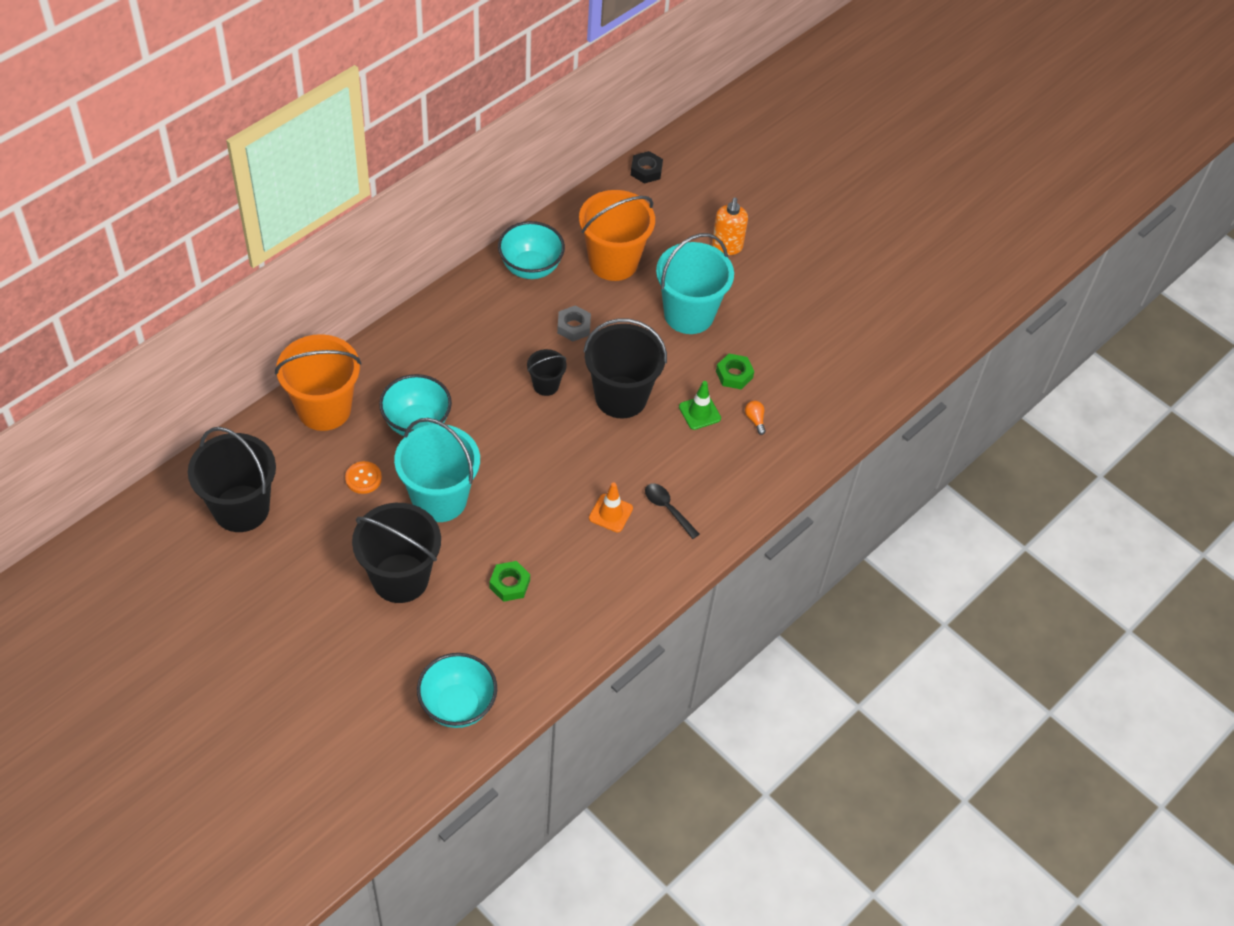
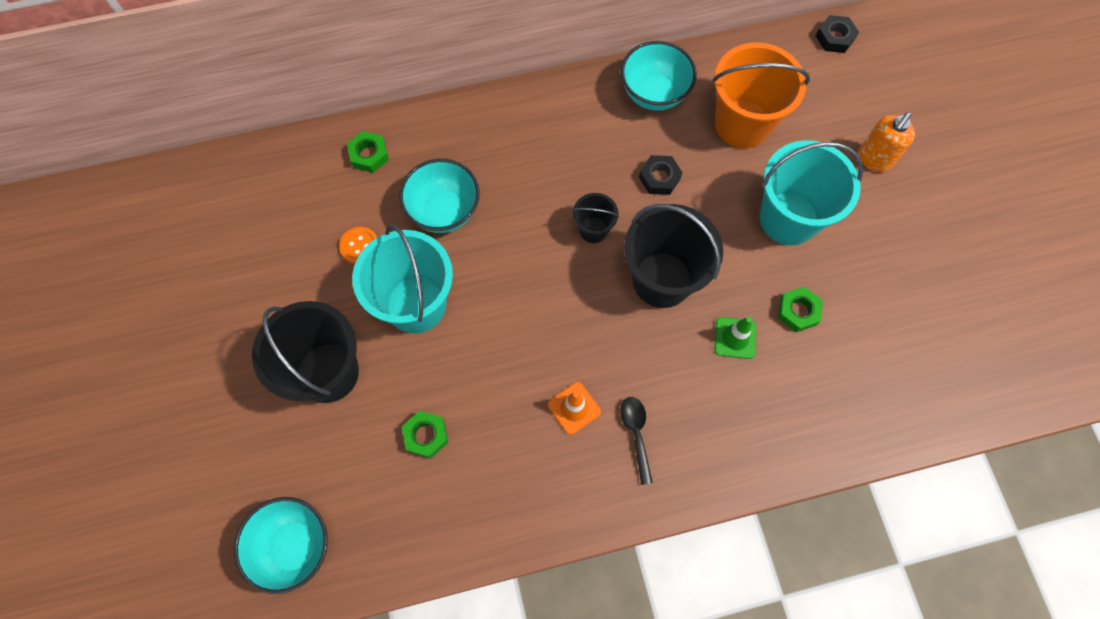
camera: 35 degrees right, 15 degrees up
(241, 508) = (233, 222): black bucket -> none
(324, 409) = (369, 155): orange bucket -> green nut
(573, 327) = (659, 178): grey nut -> black nut
(755, 420) = (791, 376): orange light bulb -> none

